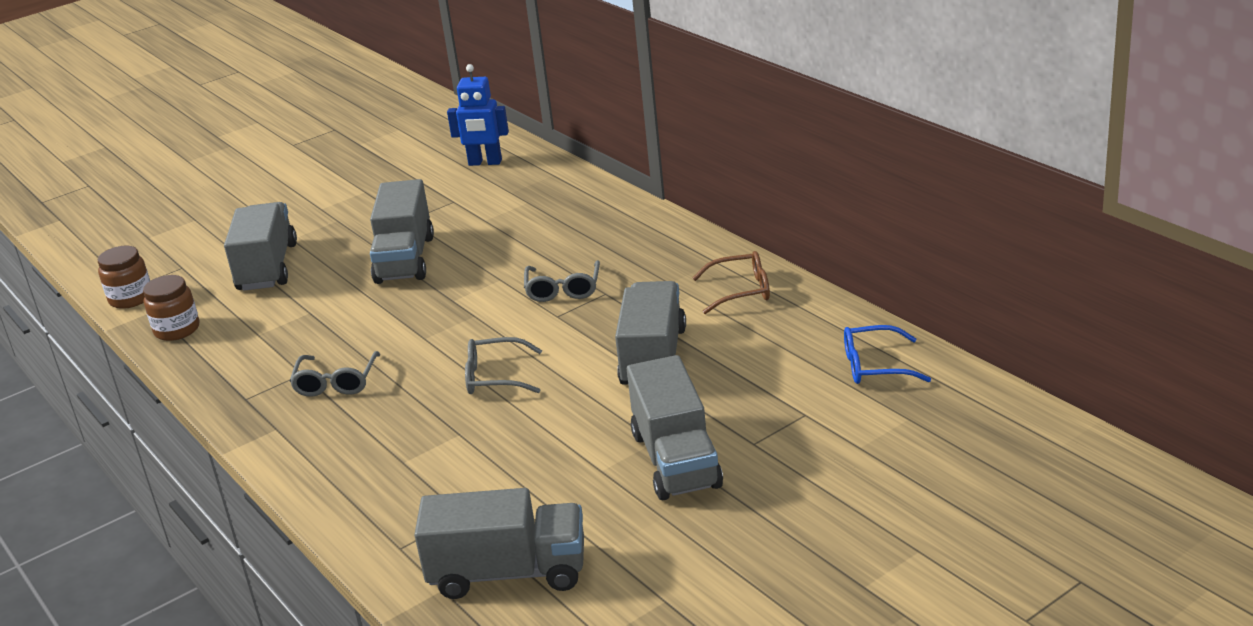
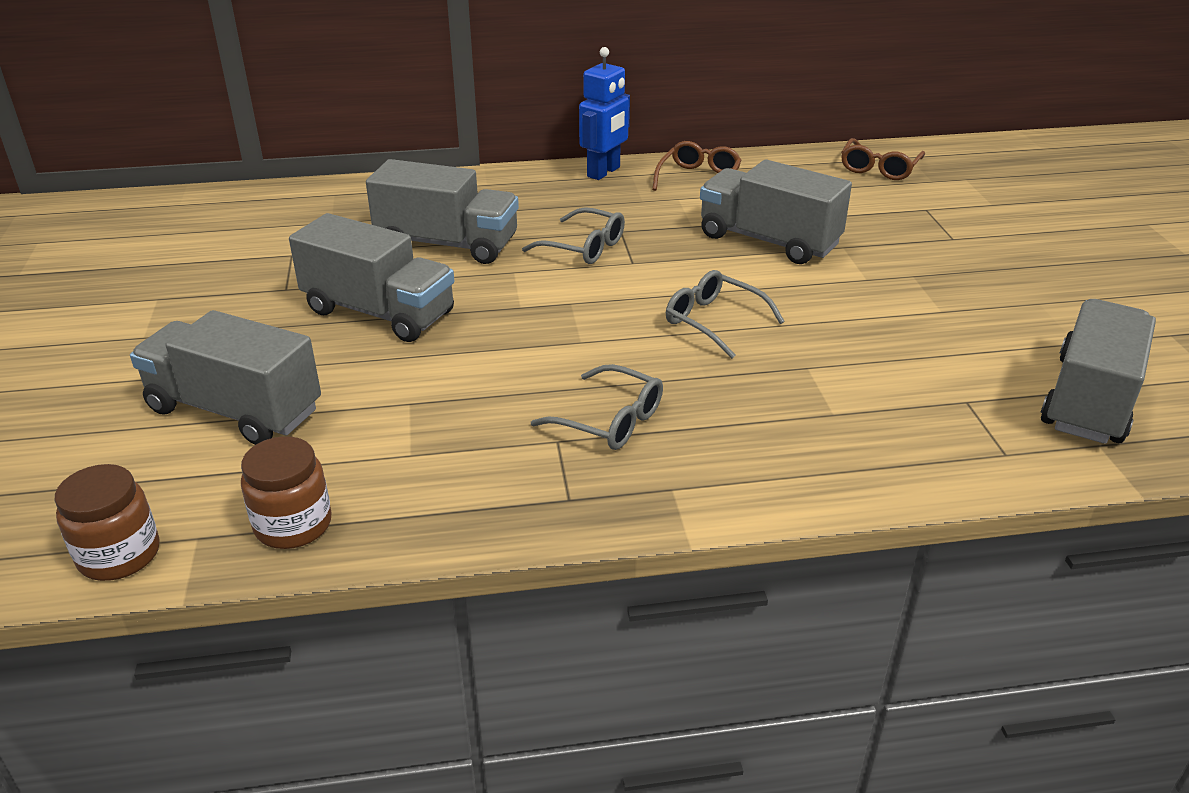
camera: 65 degrees left, 5 degrees up
(485, 163) = (234, 218): blue robot -> blue robot (604, 172)
(495, 377) = (714, 321): grey glasses -> grey glasses turned 105 degrees clockwise
(676, 460) = (952, 275): grey truck -> grey truck (447, 244)
(875, 366) = (879, 168): blue glasses -> brown glasses

